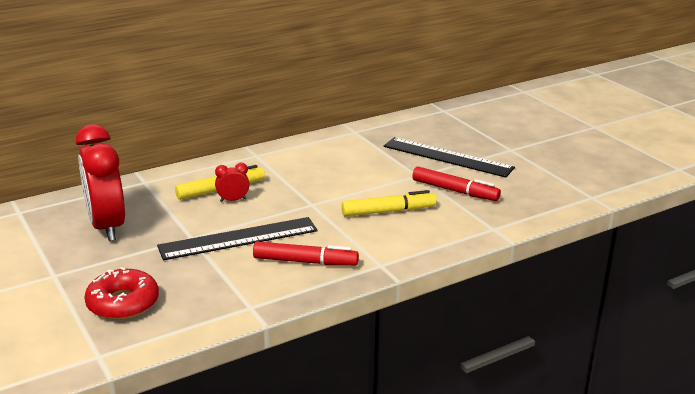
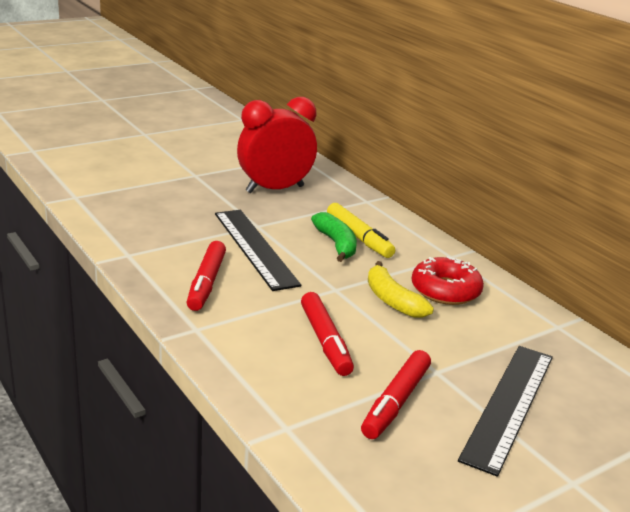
camera: 85 degrees right, 0 degrees up
(123, 303) = (147, 201): red donut -> red donut (445, 290)
(233, 200) = (336, 244): red clock -> green banana
(327, 183) = (392, 300): none -> yellow banana
(388, 211) = (325, 341): yellow marker -> red marker

